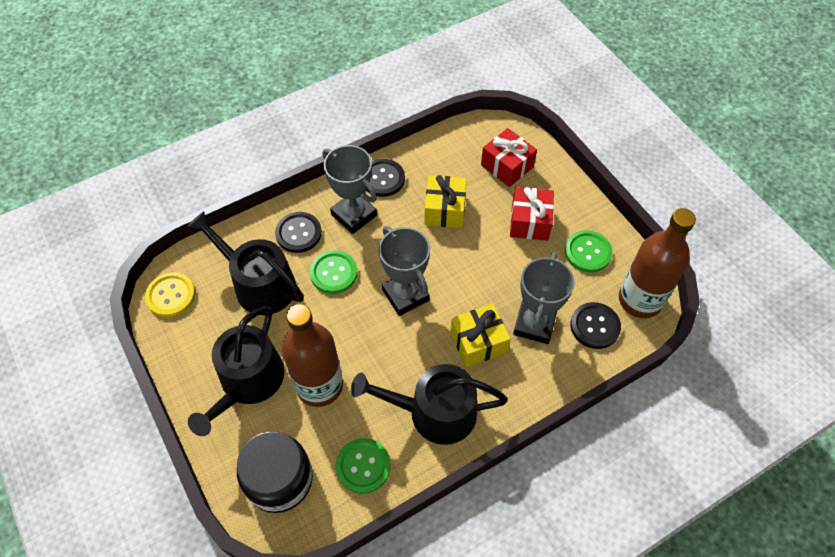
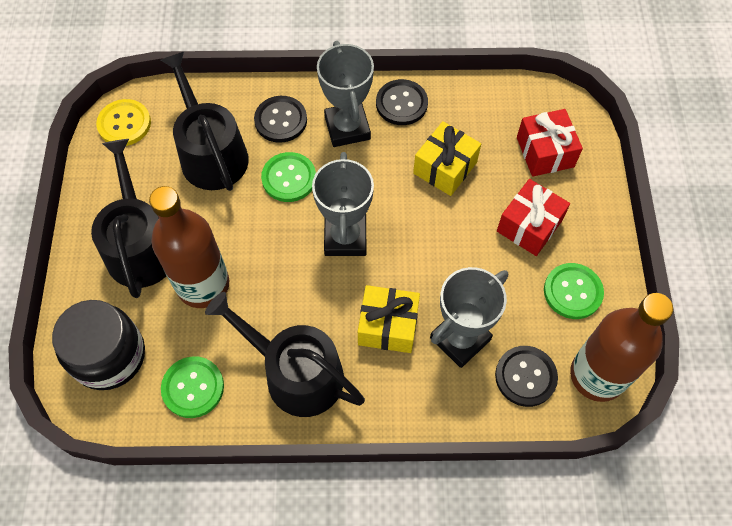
camera: 30 degrees right, 5 degrees up
(248, 382) = (140, 245): black watering can -> black watering can turned 120 degrees clockwise

